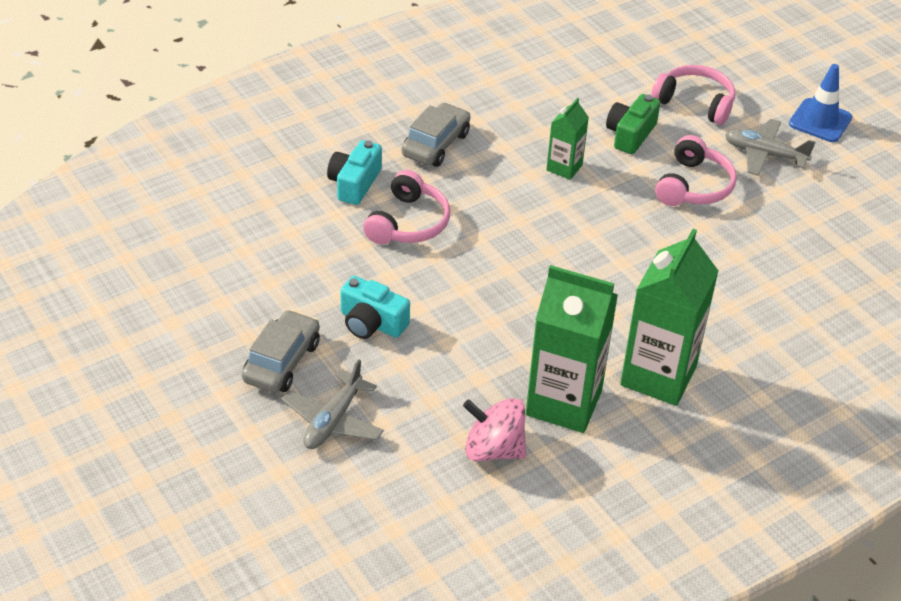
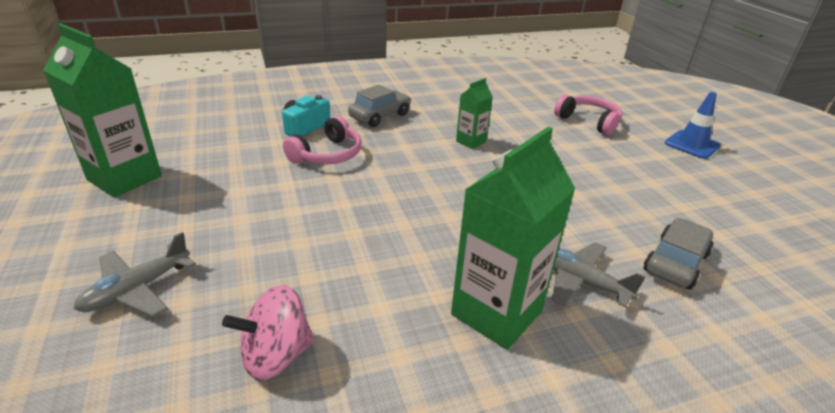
camera: 15 degrees right, 10 degrees down
(282, 362) = (141, 230): grey car -> grey car (675, 262)
(371, 323) = (244, 214): turquoise camera -> none
(493, 449) = (276, 355): pink spinning top -> pink spinning top turned 60 degrees counterclockwise
(563, 403) = (381, 320): green carton -> green carton (124, 178)
(630, 134) = (531, 131): green camera -> none
(693, 186) = (575, 167): pink headphones -> none
(764, 154) = (641, 157): grey plane -> grey plane (580, 281)

